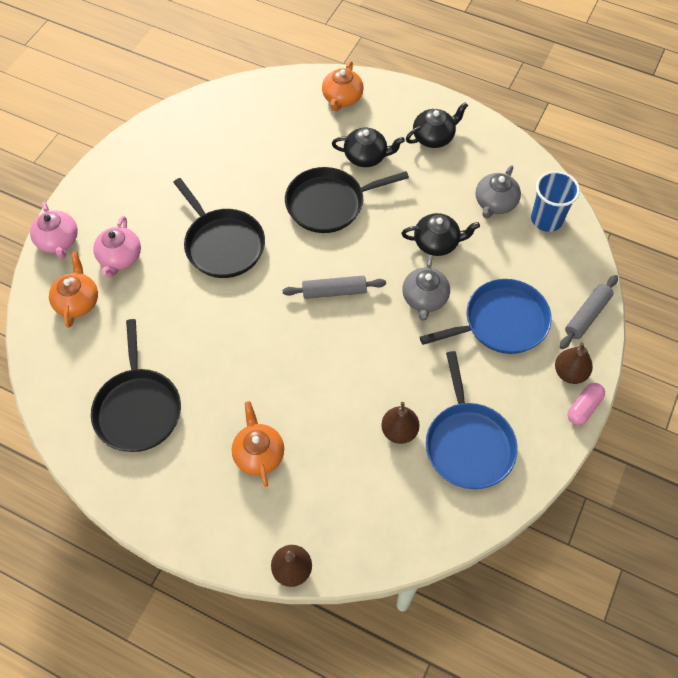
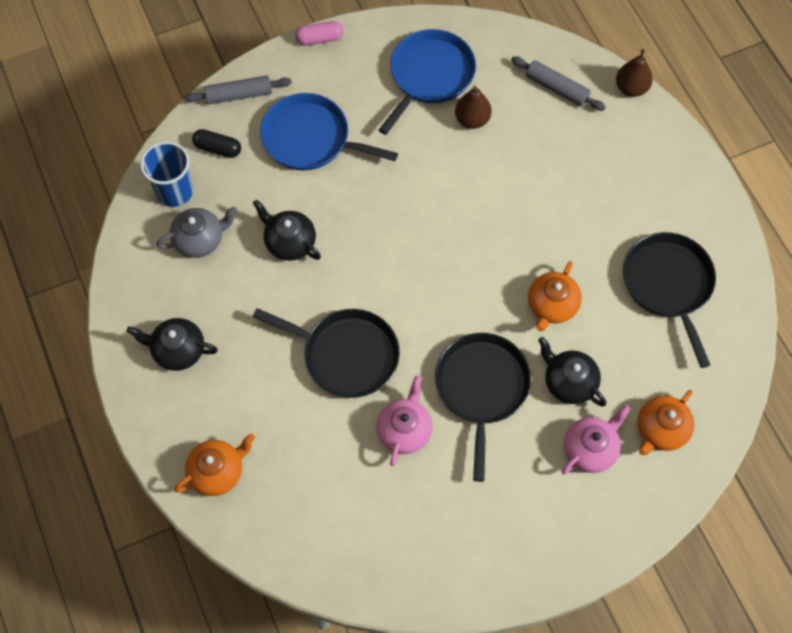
camera: 140 degrees left, 5 degrees up
(58, 241) = (640, 516): pink teapot -> pink teapot (404, 430)
(138, 408) = (668, 285): black pan -> black pan turned 45 degrees counterclockwise
(258, 453) = (594, 180): orange teapot -> orange teapot (551, 306)
(334, 291) = (420, 265): grey rolling pin -> grey rolling pin (556, 88)
(366, 156) = (263, 379): black teapot -> black teapot (569, 382)
(424, 299) = (351, 202): grey teapot -> none
(554, 267) = (218, 148): none -> black capsule
(569, 373) = (302, 67): brown pear -> none

